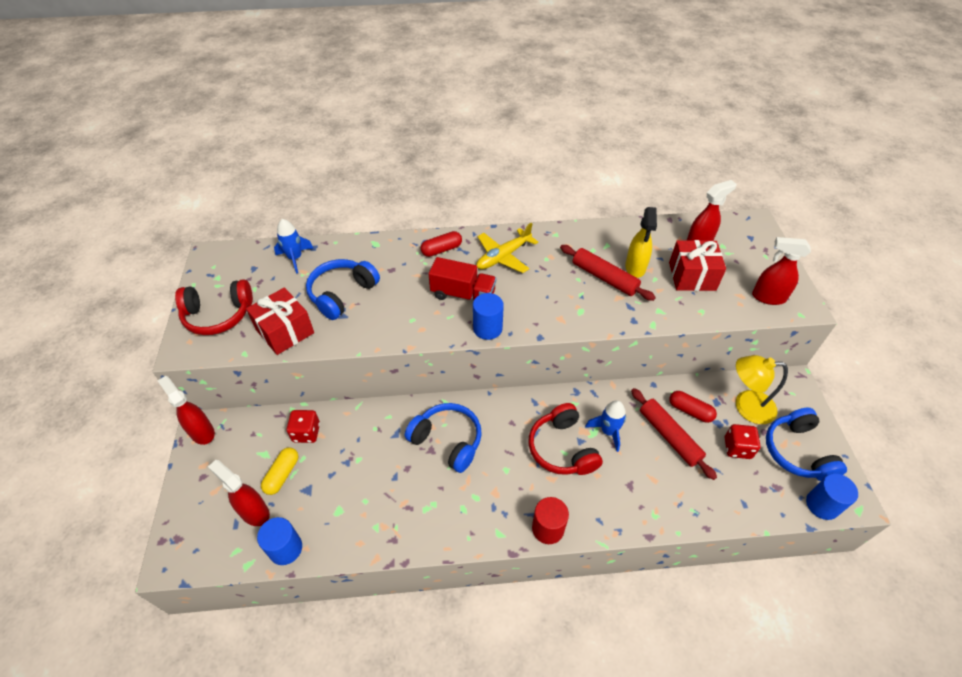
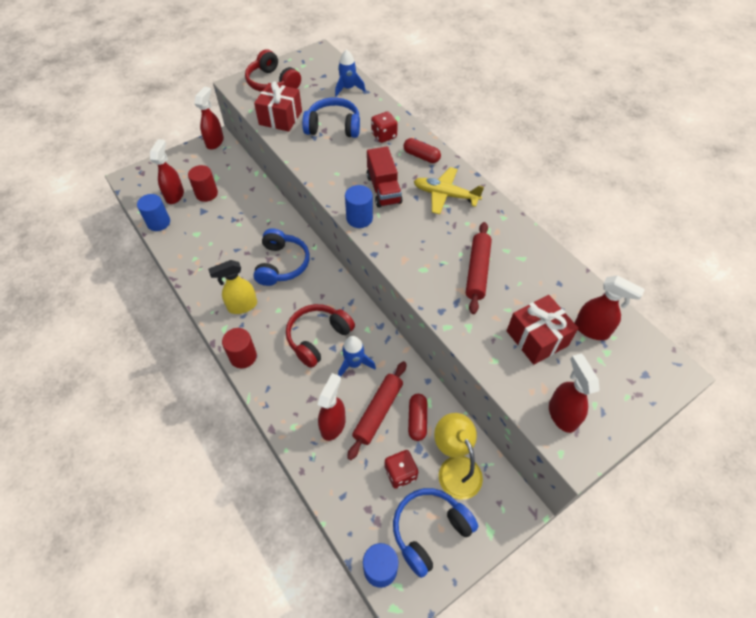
camera: 60 degrees right, 5 degrees up
(282, 475) = (206, 194): yellow capsule -> red cylinder
(306, 433) = (243, 188): red dice -> red dice (384, 135)
(635, 268) = (510, 289): yellow spray bottle -> yellow spray bottle (242, 306)
(667, 479) = (333, 425): none -> red spray bottle

